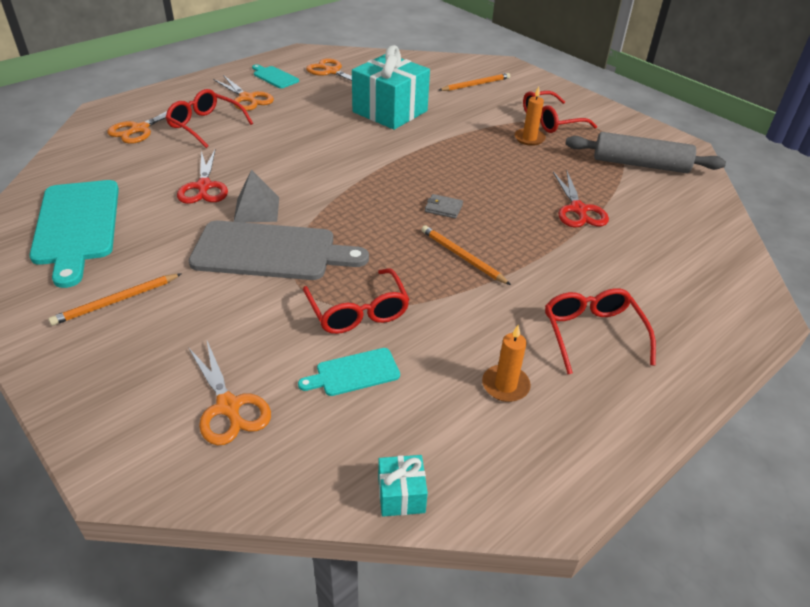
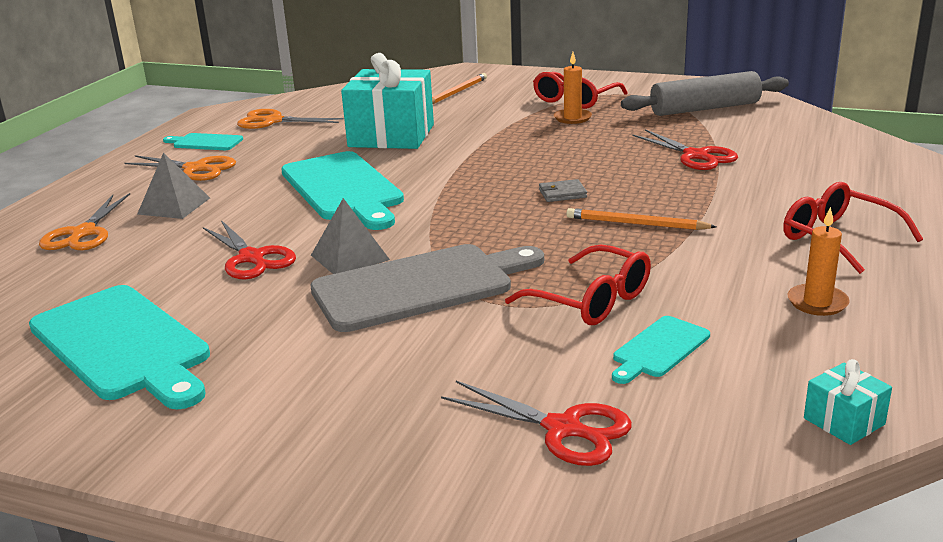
camera: 25 degrees left, 15 degrees down
(116, 301) = (284, 393): orange pencil -> none
(205, 125) = (174, 206): red glasses -> grey pyramid
(228, 406) = (562, 429): orange scissors -> red scissors
(312, 149) = (343, 189): none -> turquoise cutting board

